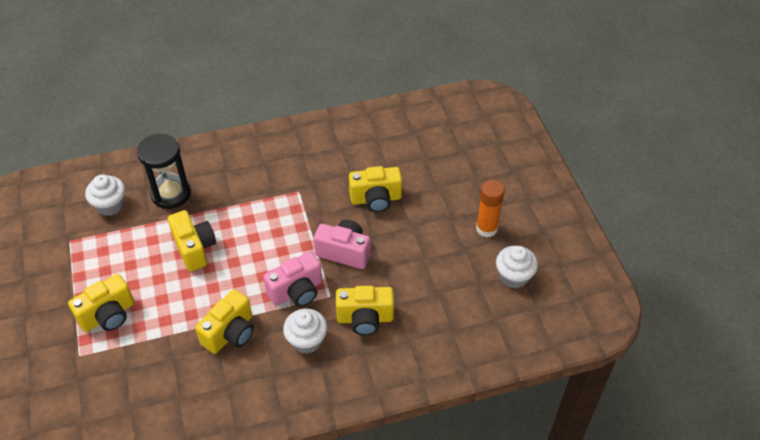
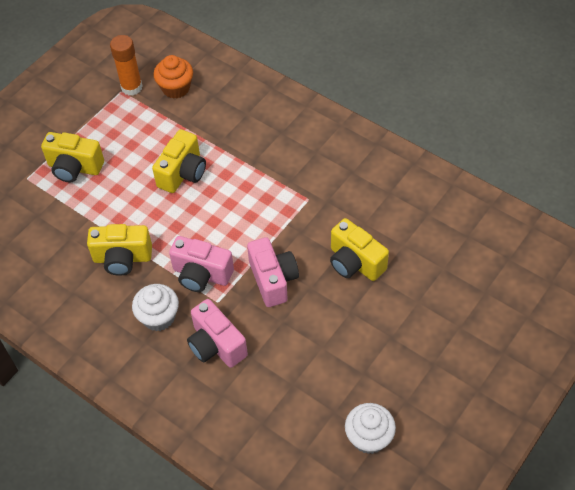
camera: 55 degrees right, 5 degrees up
(110, 205) = (176, 88): white cupcake -> orange cupcake
(171, 194) = (222, 116): black hourglass -> none
(365, 319) = (216, 345): yellow camera -> pink camera
(486, 228) = (405, 376): orange glue stick -> orange glue stick (131, 87)

